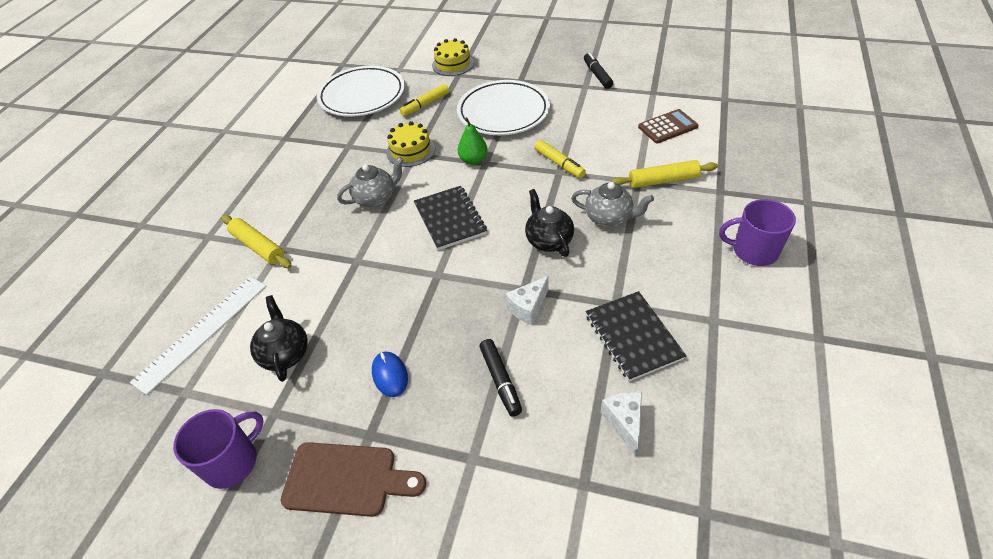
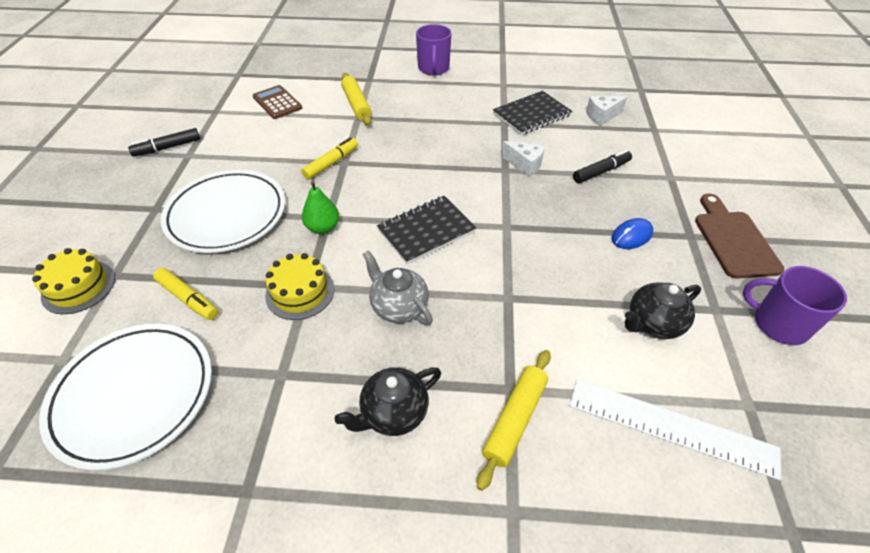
camera: 105 degrees left, 0 degrees up
(548, 240) = (443, 161): black teapot -> black teapot (393, 413)
(609, 218) = (408, 130): grey teapot -> none

